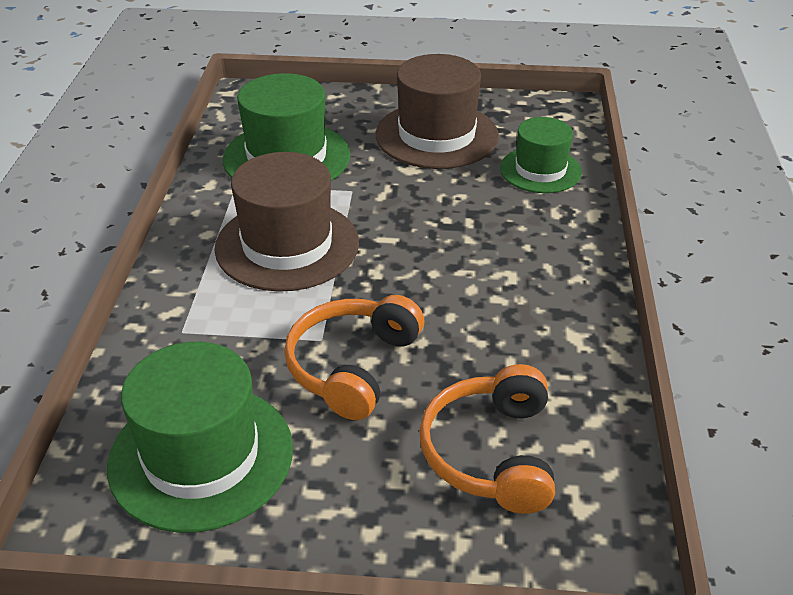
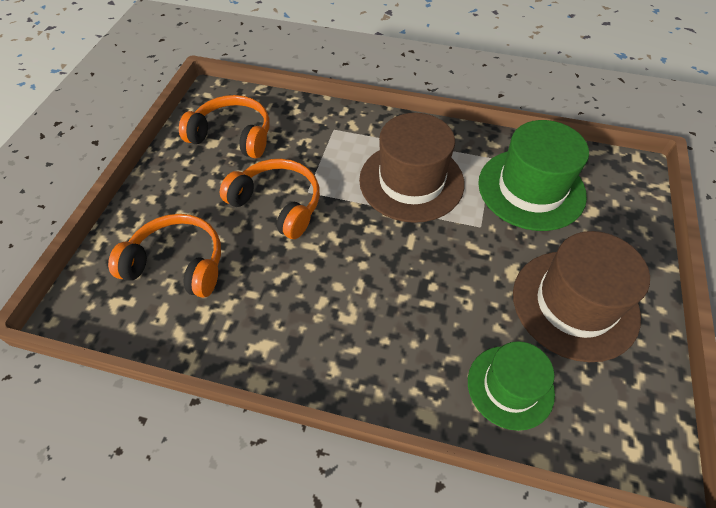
camera: 100 degrees right, 15 degrees up
(201, 456) = (233, 136): green hat -> orange headphones

